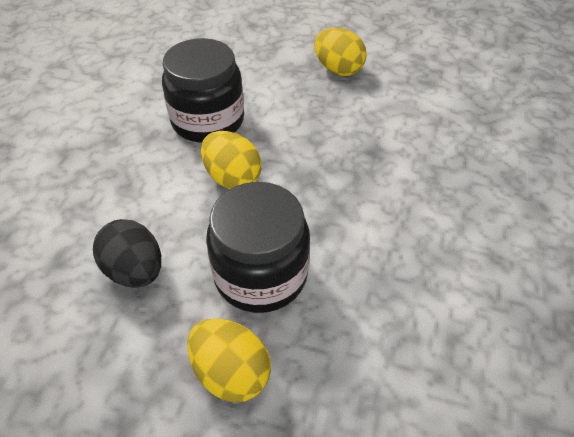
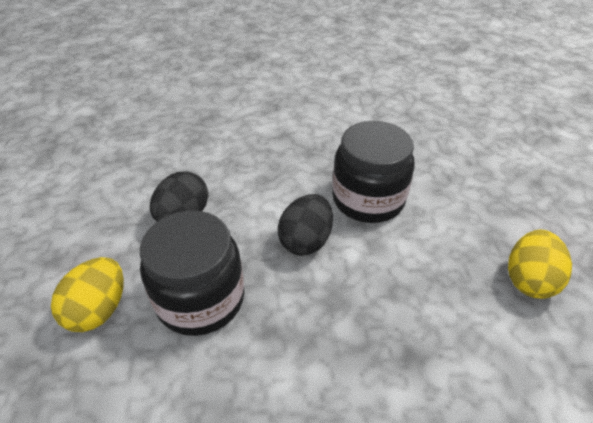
camera: 70 degrees right, 5 degrees down
(232, 178) = (306, 241): yellow egg -> black egg

